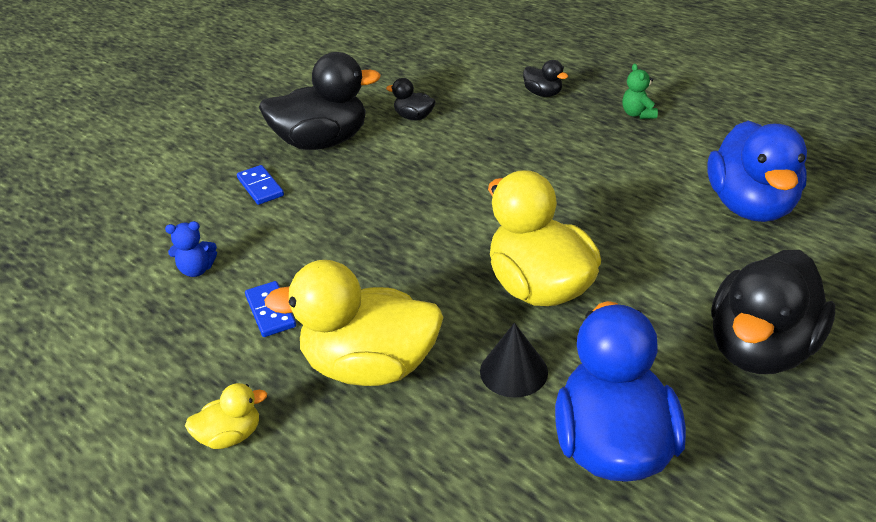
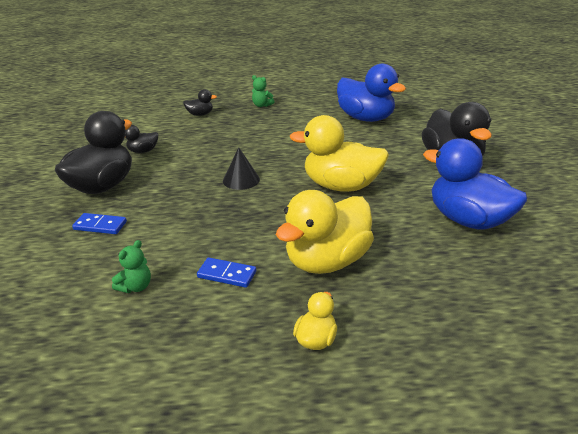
camera: 50 degrees left, 5 degrees down
(197, 270) = (136, 287): blue teddy bear -> green teddy bear
(513, 371) = (389, 221): black cone -> black cone (241, 180)

